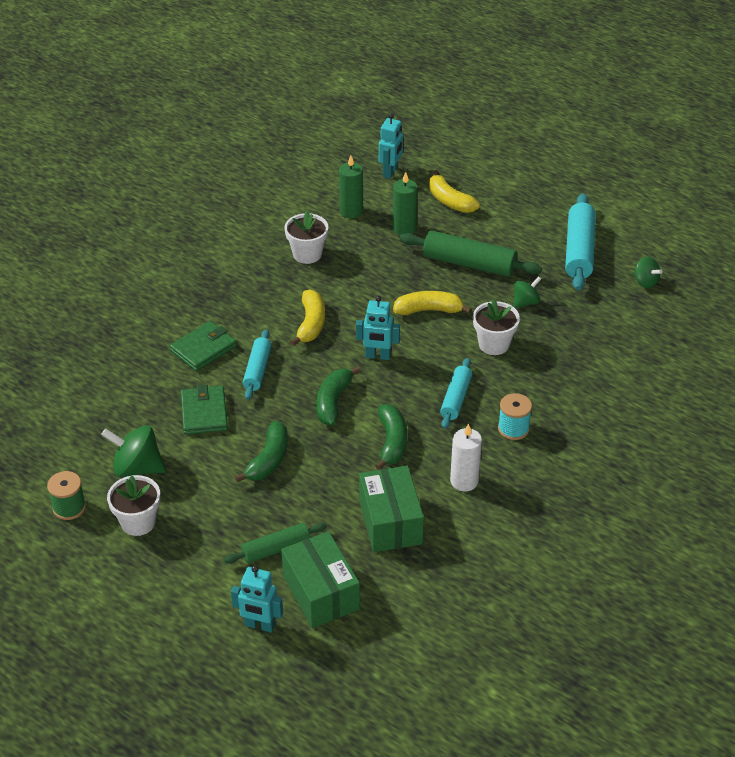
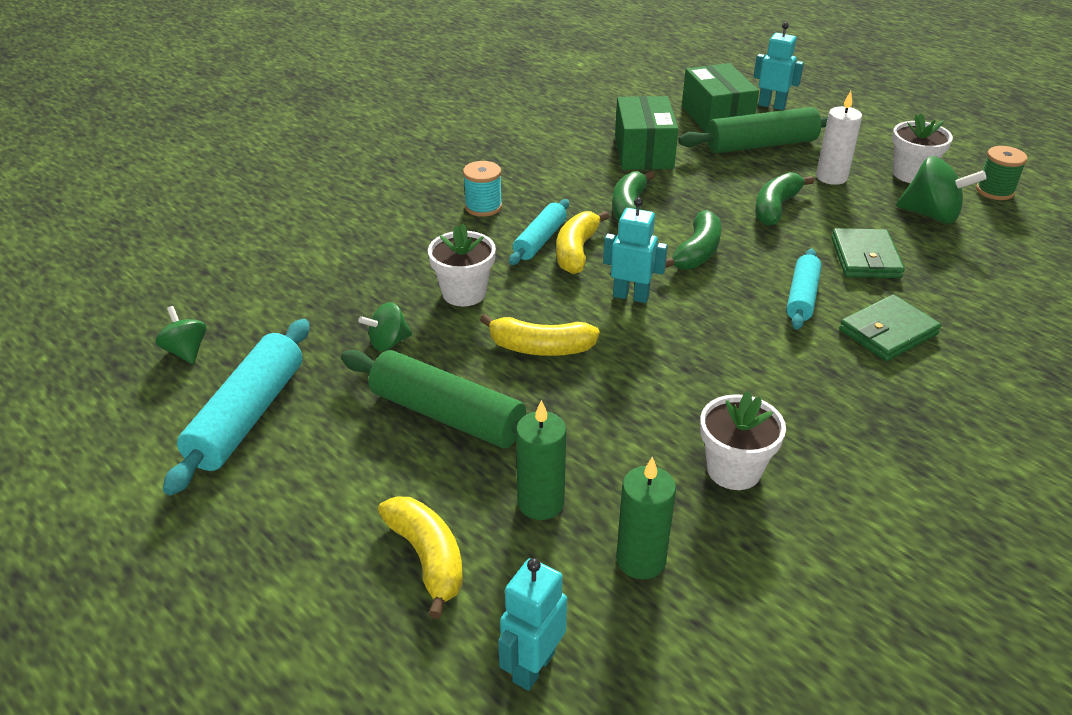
camera: 170 degrees left, 5 degrees down
(276, 549) = (761, 145): green rolling pin -> green rolling pin, size x1.63
(311, 324) = (726, 348): yellow banana -> yellow banana (576, 251)
(464, 481) = (557, 172): white candle -> white candle (831, 177)

